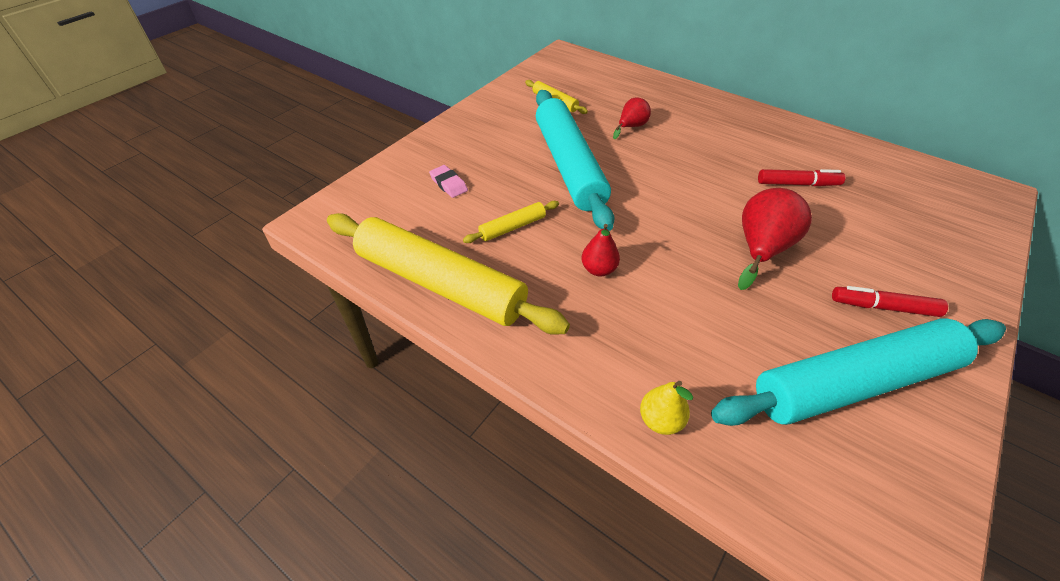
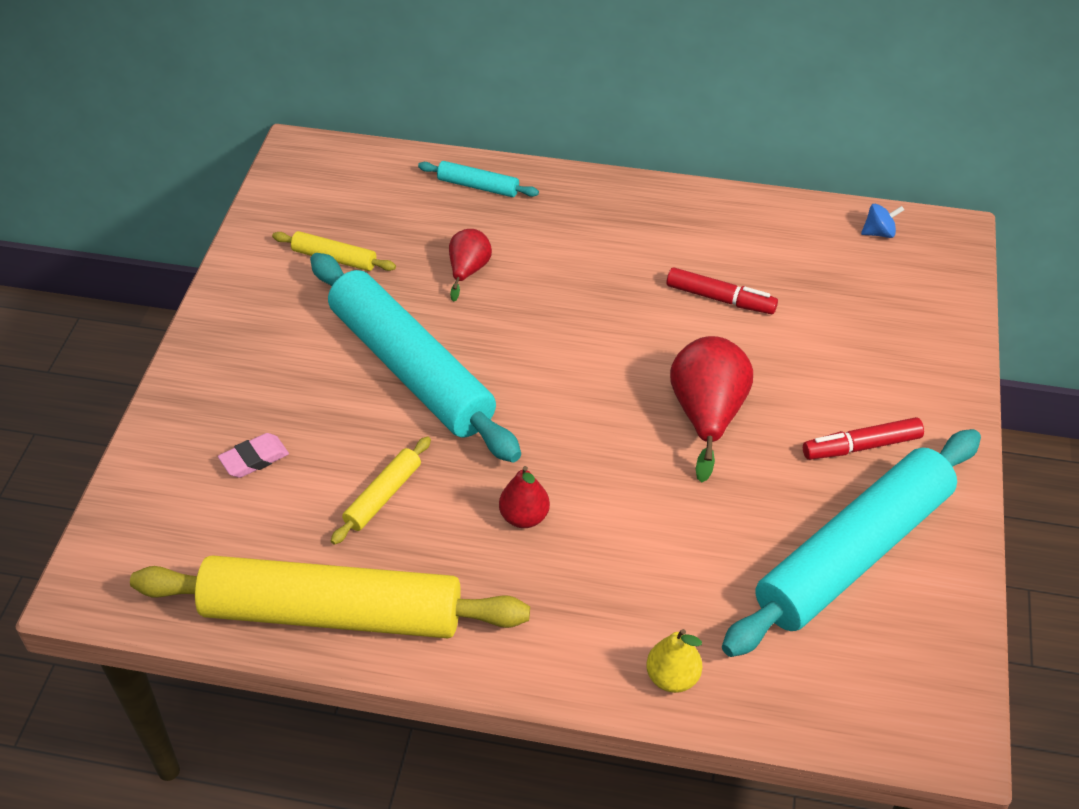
camera: 25 degrees left, 0 degrees up
(448, 184) = (254, 459): pink eraser -> pink eraser turned 60 degrees counterclockwise
(658, 89) = (478, 186): none -> turquoise rolling pin
(797, 184) = (720, 299): red marker -> red marker turned 45 degrees clockwise
(936, 177) = (879, 233): none -> blue spinning top

